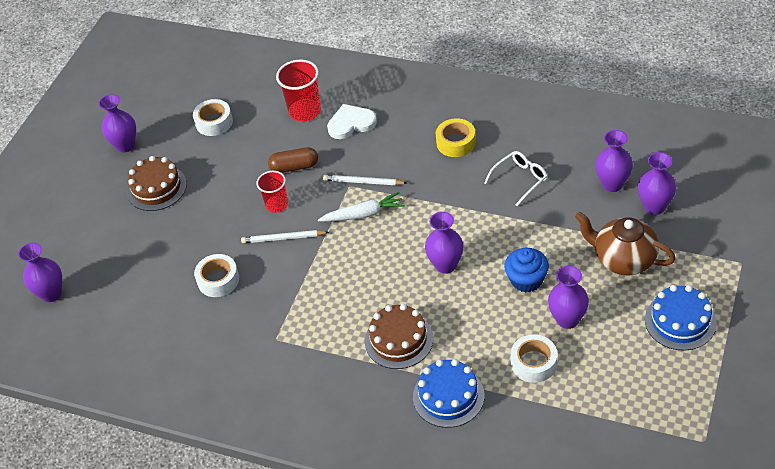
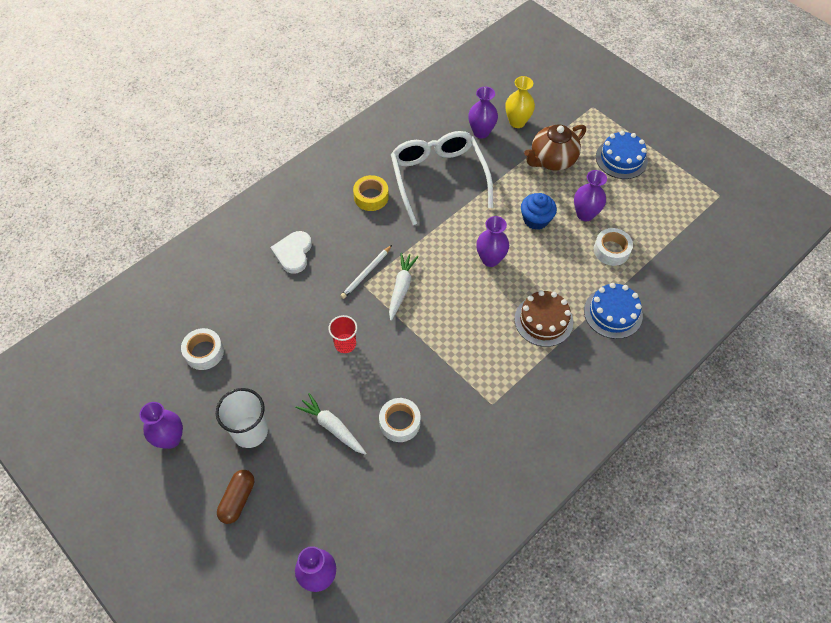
camera: 70 degrees left, 10 degrees up
(156, 188) = (250, 432): brown cake -> white cup
(189, 237) = (332, 427): none -> white carrot
(283, 238) = (387, 355): white pencil -> none
(294, 167) = (311, 313): brown capsule -> brown capsule (237, 499)
(305, 111) = (251, 279): red cup -> none
(520, 179) = (438, 178): white glasses -> white glasses, size x2.13
(654, 207) = (517, 122): purple vase -> yellow vase

